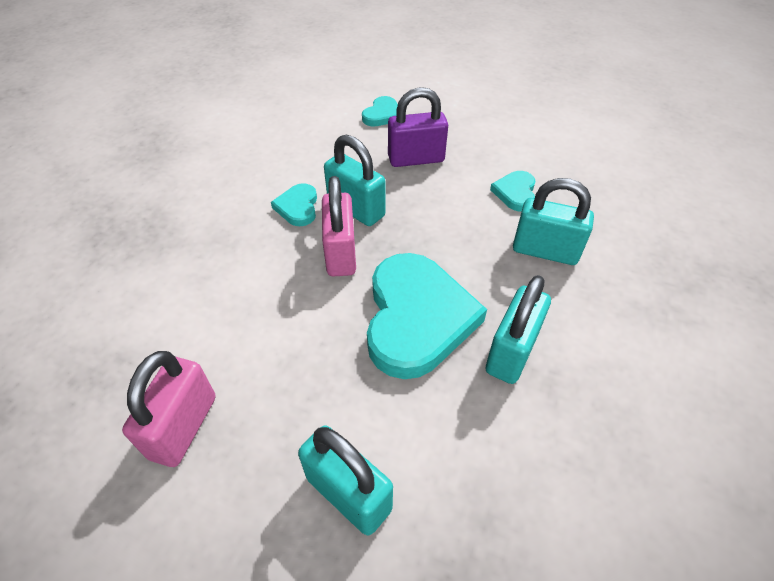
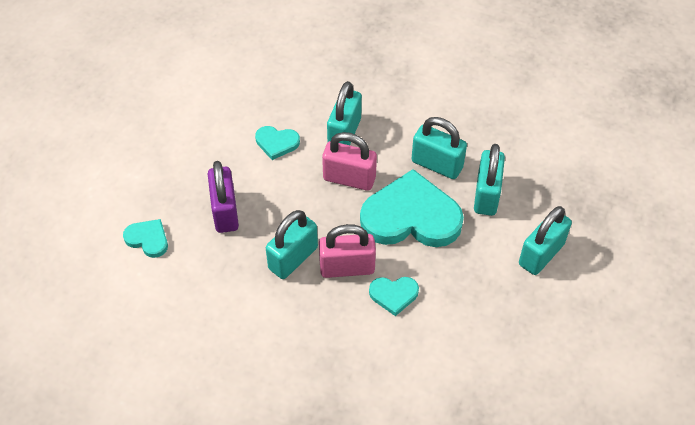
camera: 90 degrees left, 5 degrees up
(183, 427) = (509, 352): pink padlock -> pink padlock (349, 178)
(298, 207) = (289, 304): turquoise heart -> turquoise heart (393, 295)
(462, 416) = (486, 195): none -> turquoise padlock

